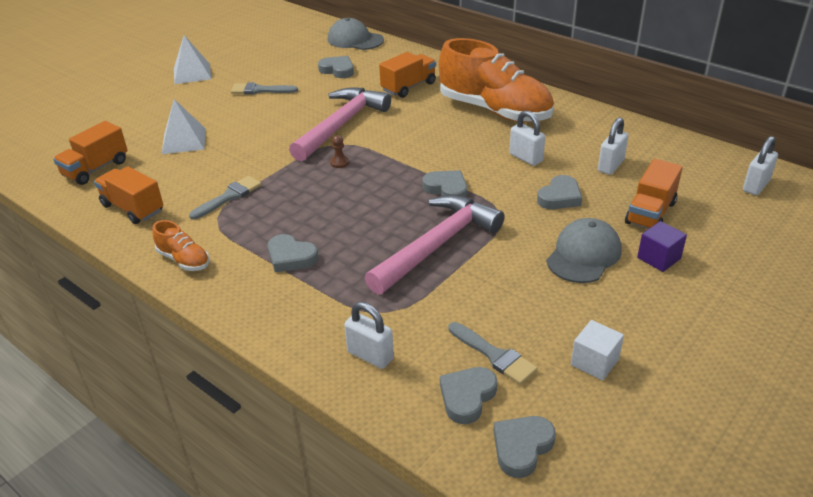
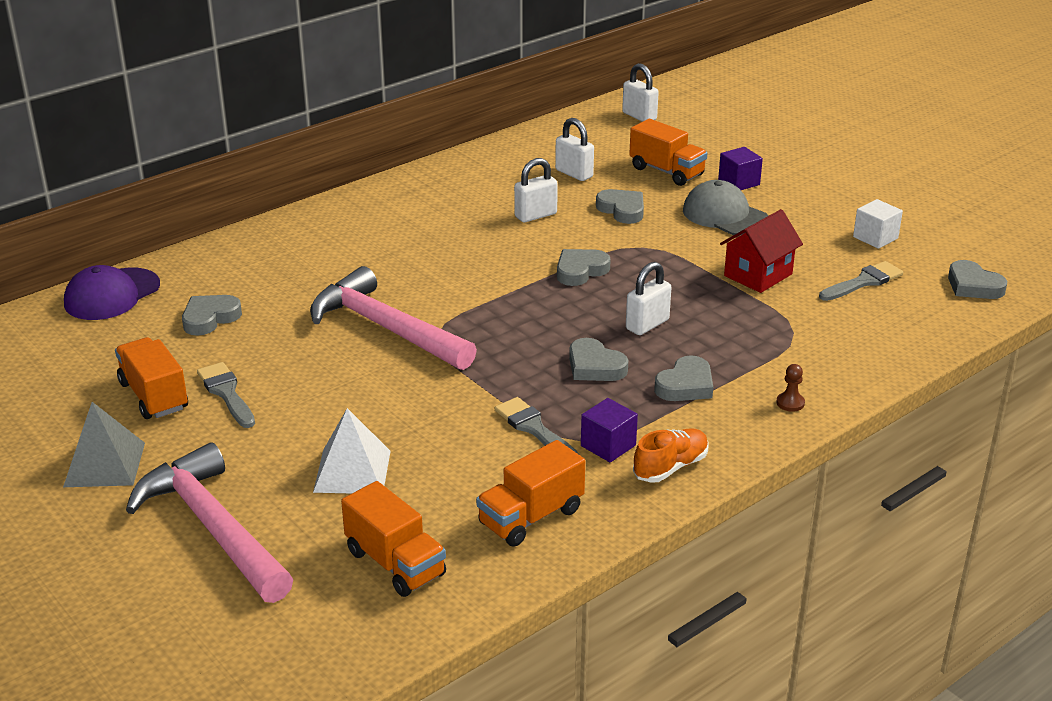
camera: 80 degrees left, 5 degrees down
(192, 73) = (104, 464): white pyramid -> grey pyramid
(210, 229) = (608, 445): none -> purple cube
(260, 90) = (226, 393): grey brush -> grey brush turned 135 degrees clockwise
(339, 162) = (487, 337): brown pawn -> brown pawn (790, 403)
(355, 40) = (112, 295): grey cap -> purple cap
(370, 355) = (859, 347): white padlock -> white padlock (647, 324)
(408, 87) = (309, 267): orange truck -> orange truck (154, 396)
(437, 245) = (688, 290): pink hammer -> pink hammer (213, 528)
(467, 397) = (916, 302): grey heart -> grey heart (595, 366)
(479, 283) = (758, 275): none -> red house
(494, 111) = (415, 217): orange shoe -> none

